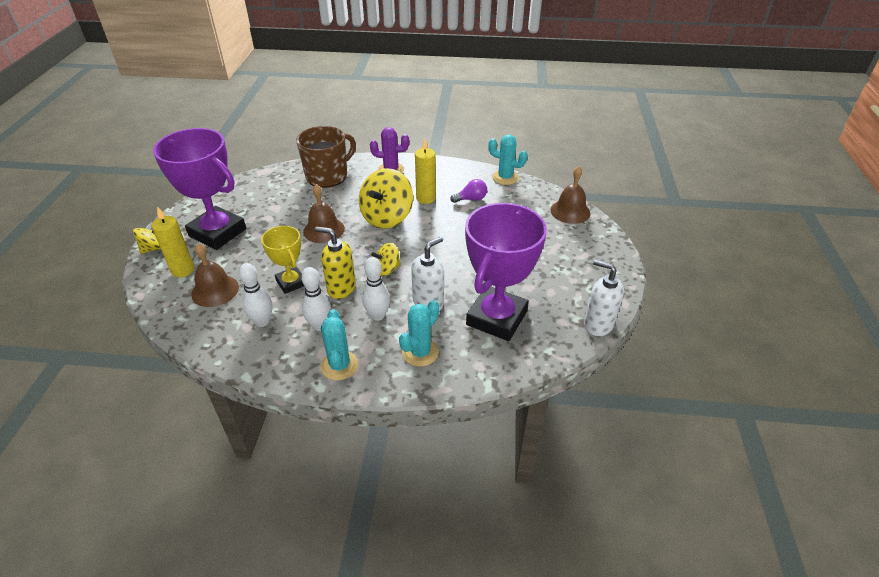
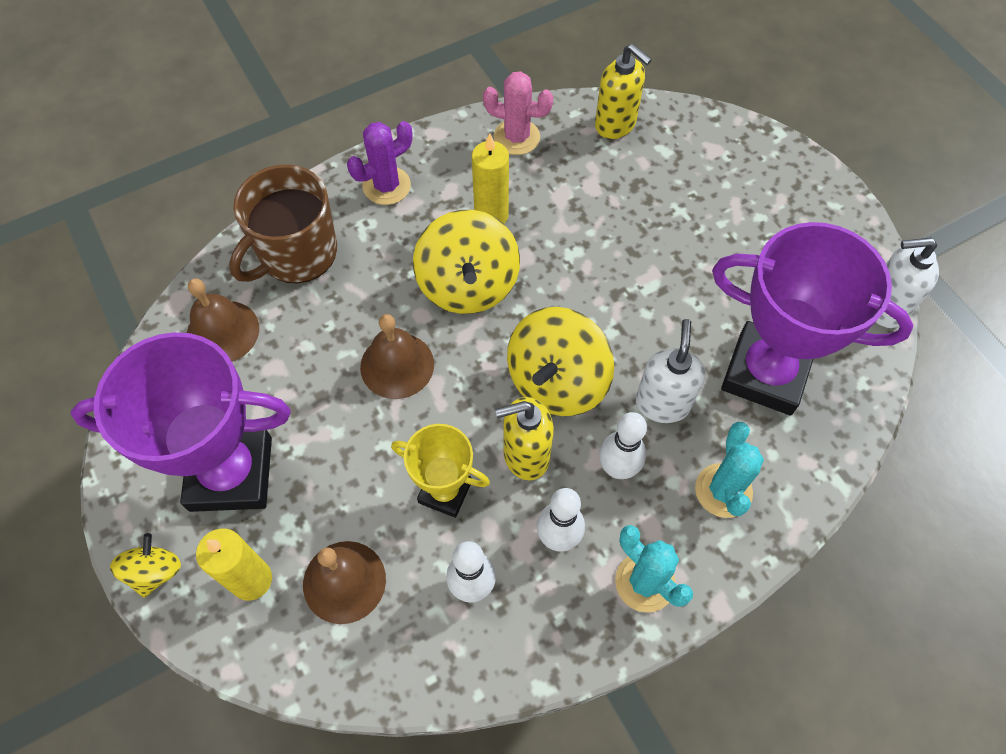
camera: 35 degrees left, 20 degrees up
(327, 176) = (297, 253): brown mug -> brown mug turned 150 degrees counterclockwise
(387, 269) = (557, 381): yellow spinning top -> yellow spinning top, size x1.88
(469, 177) = (516, 137): none -> pink cactus
(471, 199) = (556, 180): purple light bulb -> none
(497, 318) = (765, 373): purple trophy -> purple trophy turned 60 degrees counterclockwise
(505, 177) = (567, 111): turquoise cactus -> none
(524, 191) = (615, 124): none -> yellow soap dispenser
(570, 211) = (704, 130): brown bell -> brown bell (222, 332)

